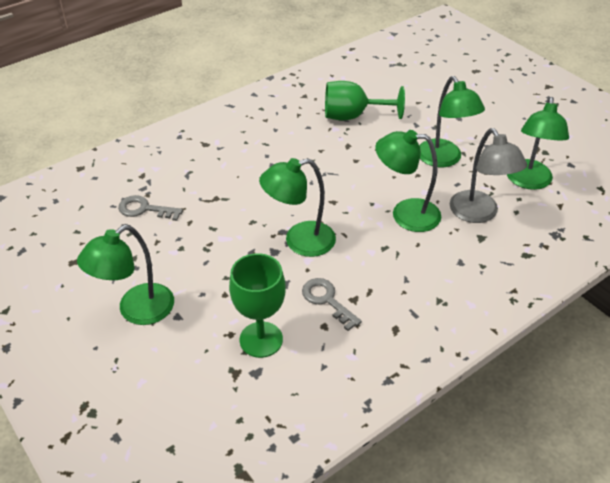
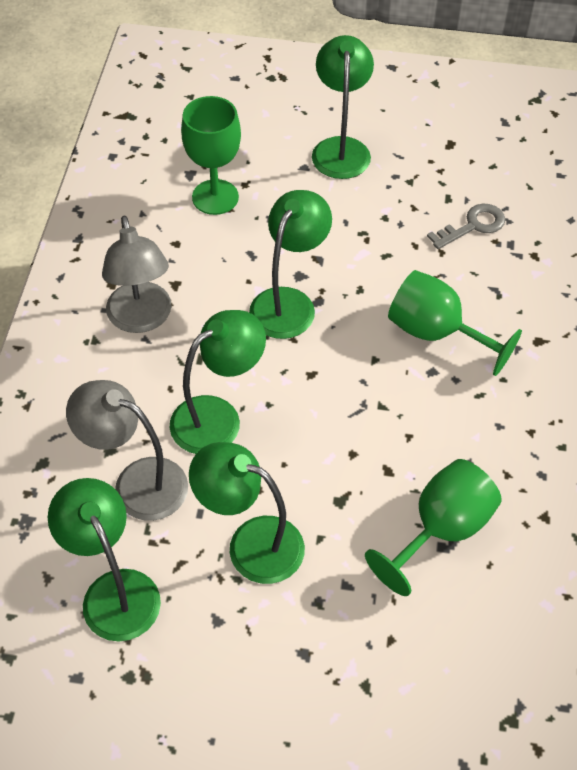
camera: 135 degrees right, 10 degrees up
(246, 177) = (437, 333): none -> green goblet
(327, 300) = (197, 265): grey key -> none
(397, 292) = (141, 319): none -> grey lamp

